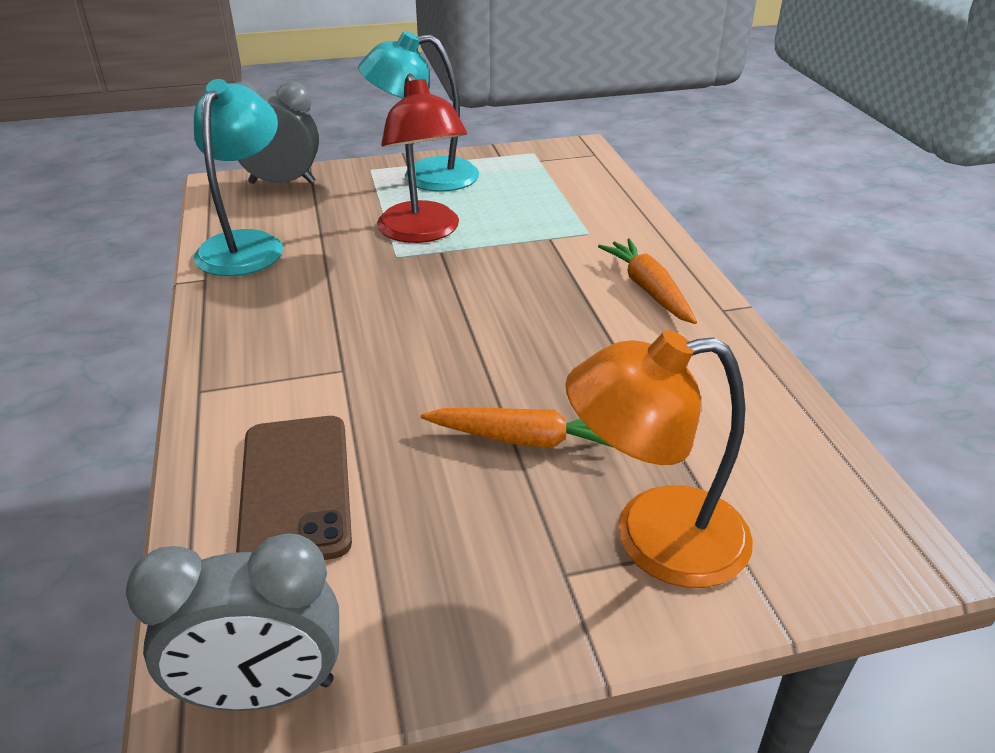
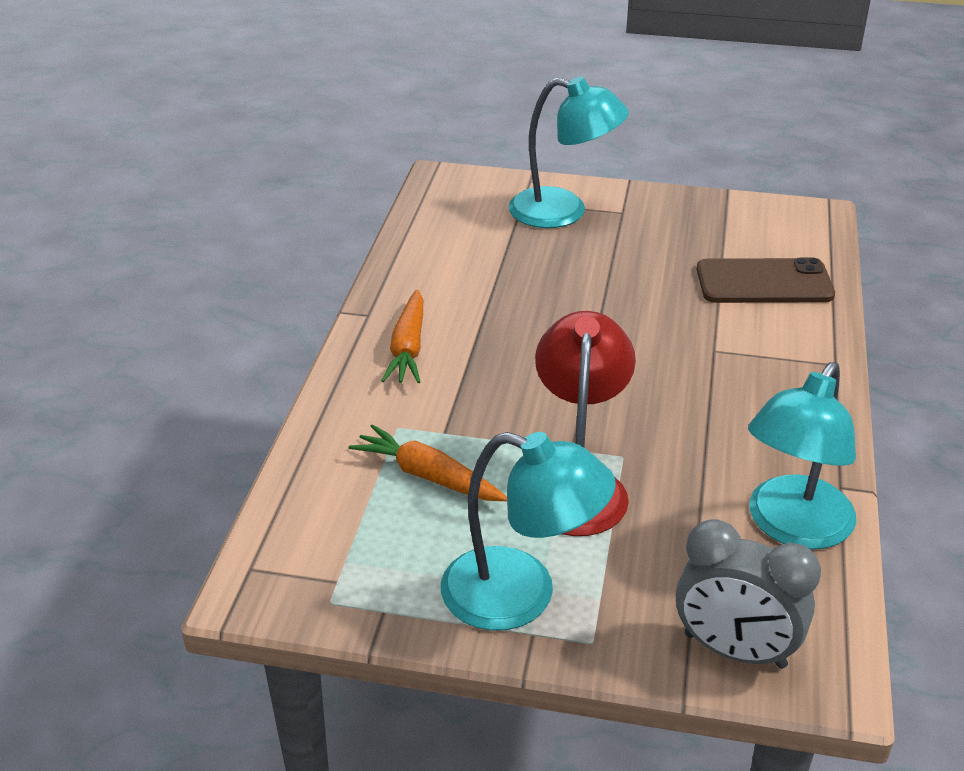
camera: 155 degrees left, 0 degrees up
(263, 691) = (790, 211): grey clock -> none
(296, 488) = (764, 282): brown phone -> brown phone turned 75 degrees clockwise
(526, 439) = (601, 270): orange carrot -> orange carrot (428, 476)
(654, 538) = (563, 212): orange lamp -> turquoise lamp

